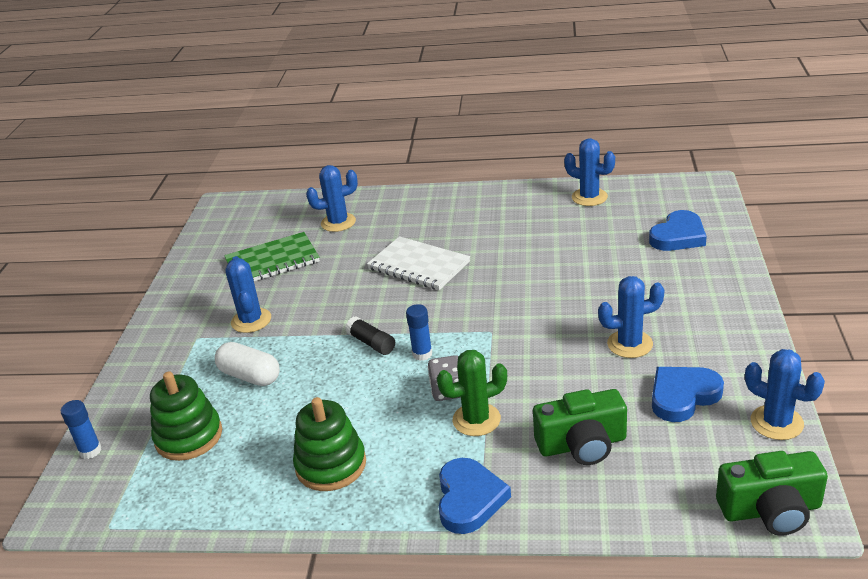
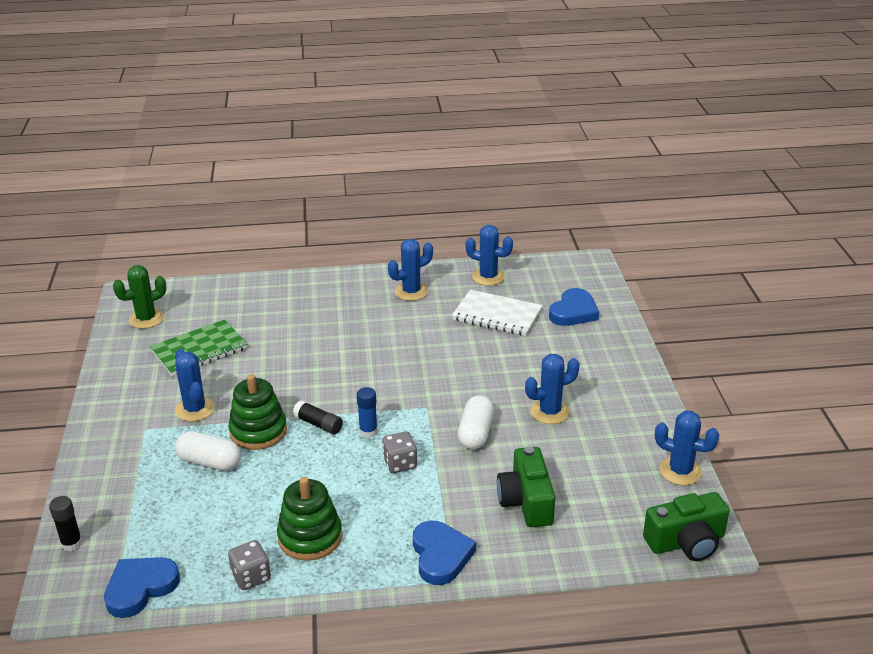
camera: 15 degrees left, 0 degrees up
(90, 451) = (72, 543): blue glue stick -> black glue stick
(189, 436) = (166, 522): green stacking toy -> green stacking toy (258, 431)
(257, 503) = (251, 576): none -> grey dice
(338, 222) = (255, 309): blue cactus -> blue cactus (411, 292)
(419, 265) = (344, 348): white notebook -> white notebook (497, 315)
(476, 420) = (431, 487): green cactus -> green cactus (146, 319)
(539, 363) = (475, 433): none -> white capsule
(582, 444) = (526, 501): green camera -> green camera turned 105 degrees clockwise
(683, 396) = (602, 454): blue heart -> blue heart (140, 588)

